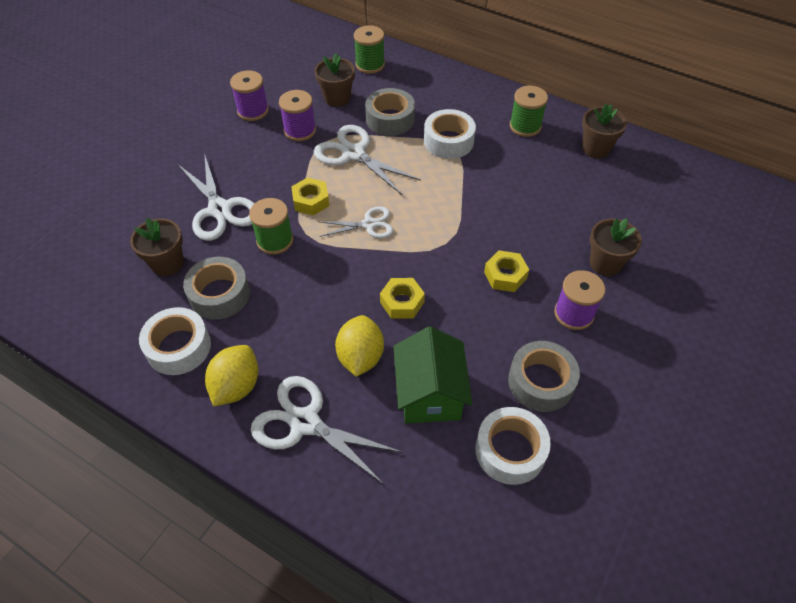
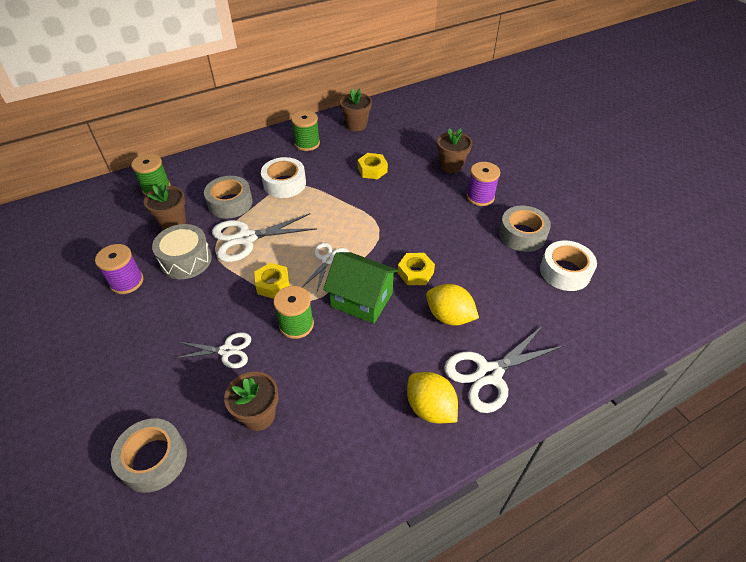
camera: 60 degrees left, 5 degrees down
(179, 347) = (363, 438): white tape -> none
(219, 210) = (227, 351): white scissors -> white scissors, size x0.61
(219, 294) = (325, 386): grey tape -> grey tape (154, 459)
(300, 131) = (186, 260): purple spool -> grey drum
(430, 394) = (502, 291): green house -> green house (362, 300)
(505, 275) = (429, 212): yellow nut -> yellow nut (372, 170)

